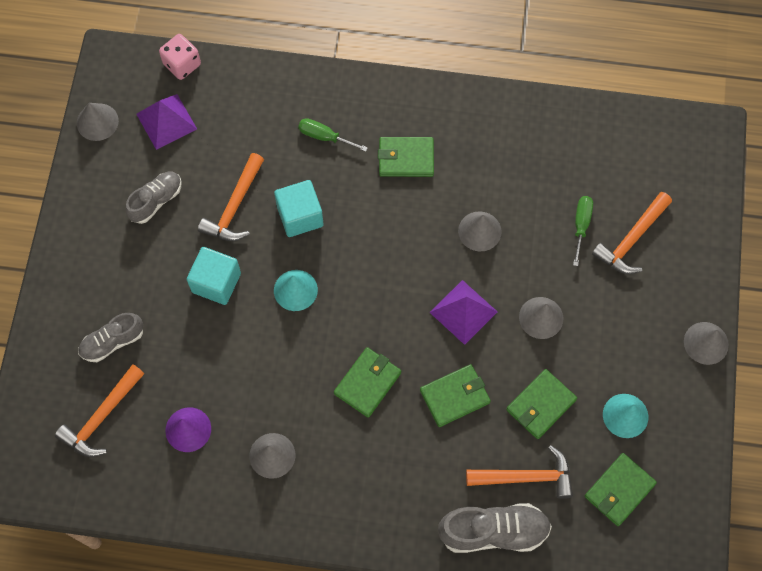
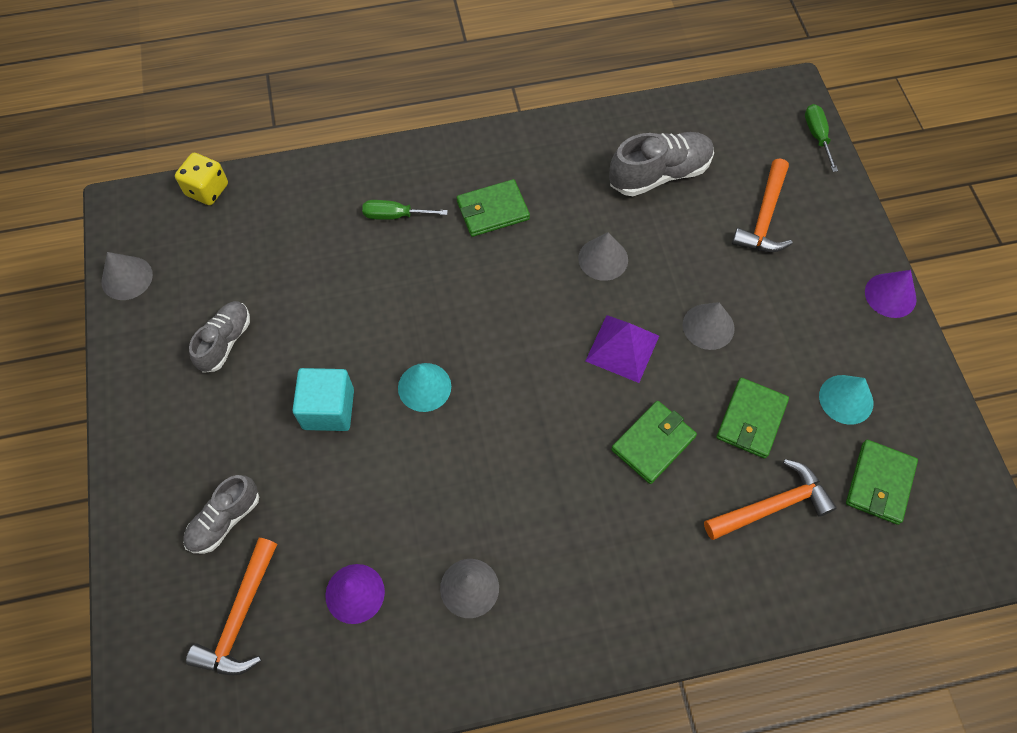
camera: 20 degrees left, 5 degrees down
(166, 121) = (209, 253): purple pyramid -> none
(182, 64) = (207, 190): pink dice -> yellow dice
(235, 206) = (320, 318): orange hammer -> none
(300, 216) = (399, 305): turquoise cube -> none
(367, 383) = (548, 462): green wallet -> none
(493, 531) = (764, 583): grey shoe -> grey shoe (659, 174)
(581, 225) = (706, 220): green screwdriver -> green screwdriver (817, 136)
(706, 343) = (890, 295): grey cone -> purple cone

